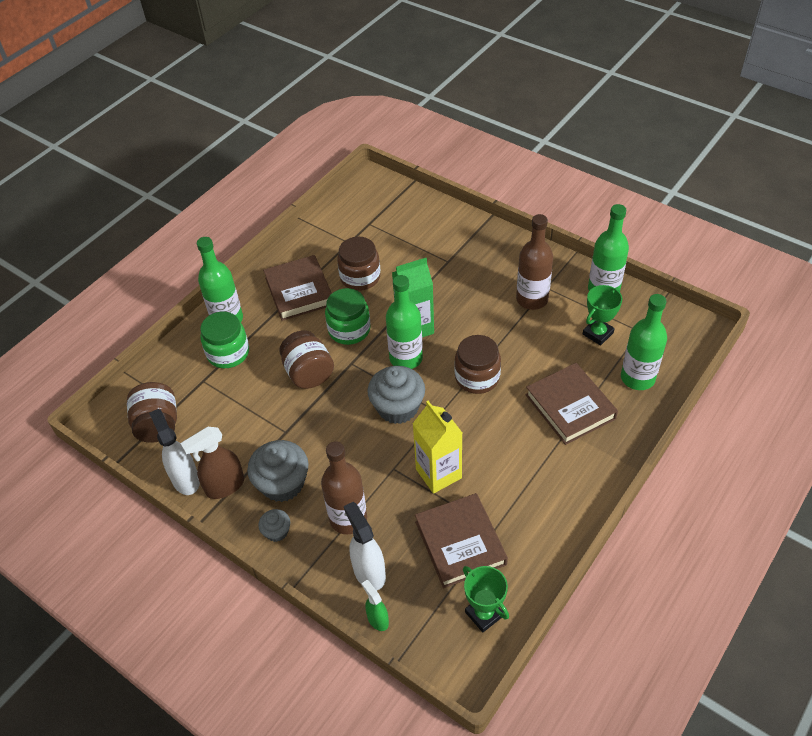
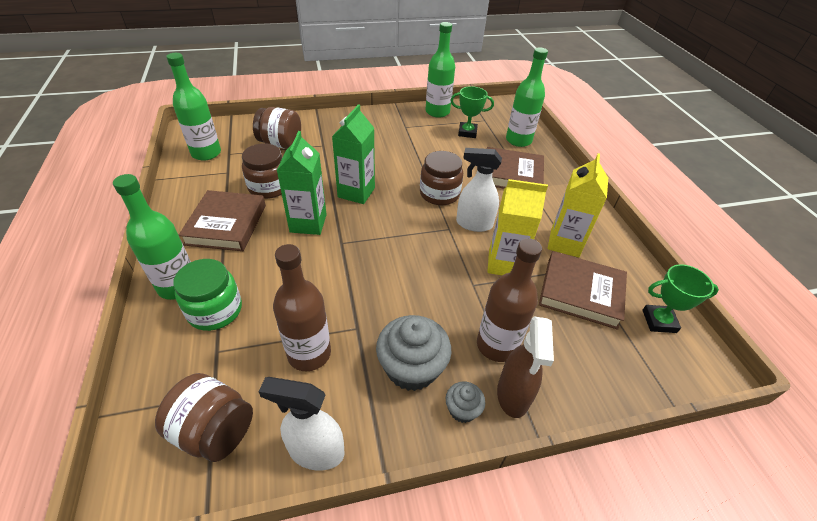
camera: 55 degrees left, 5 degrees down
(224, 486) = (364, 419): brown spray bottle -> brown spray bottle (513, 395)
(299, 291) = (226, 224): brown book -> brown book turned 75 degrees clockwise
(308, 373) = (316, 272): brown jar -> brown jar (280, 144)
(349, 330) = (308, 223): green jar -> green carton
(369, 572) = (565, 367): white spray bottle -> white spray bottle (473, 224)
(377, 619) = (621, 394): green spray bottle -> none
(397, 407) = (417, 246): grey cupcake -> none
(406, 358) = (377, 213): green bottle -> green bottle (206, 153)
(513, 500) = (564, 243): none -> yellow carton
(532, 299) = (406, 136): brown bottle -> brown bottle (309, 353)
(598, 333) = (467, 132): green trophy -> green trophy turned 75 degrees counterclockwise

